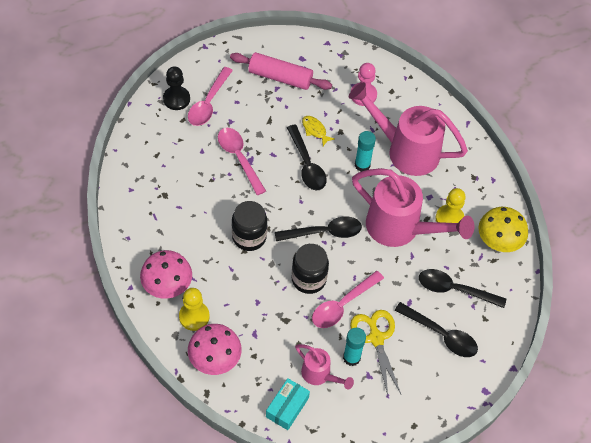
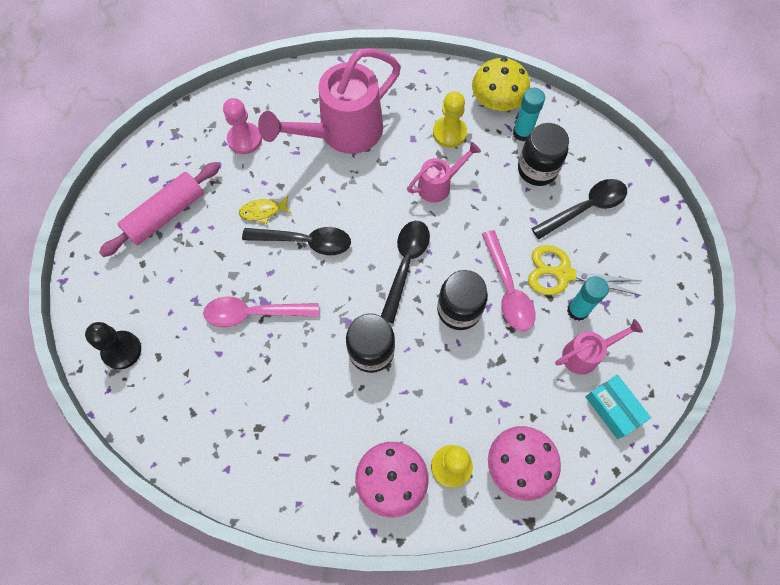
camera: 60 degrees left, 10 degrees up
(208, 103) = (152, 313): pink spoon -> none
(362, 165) = (337, 184): turquoise glue stick -> turquoise glue stick (522, 133)
(400, 228) = (439, 185): pink watering can -> pink watering can, size x0.50
(455, 290) = (537, 169): black spoon -> black jar

